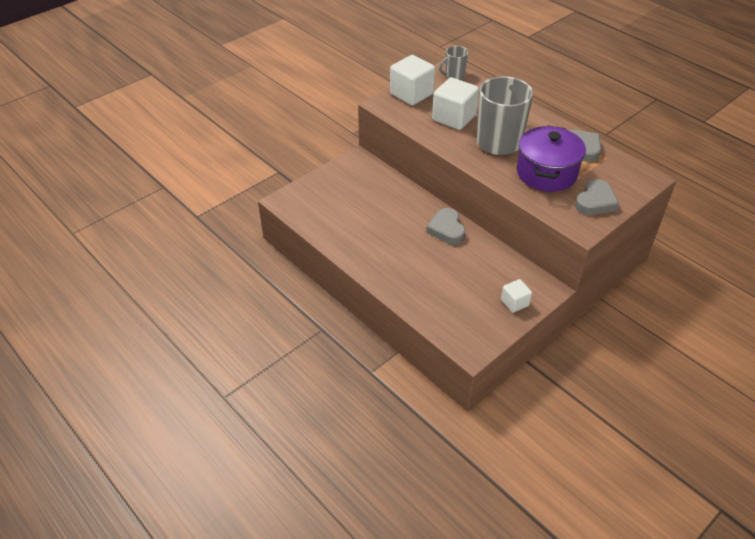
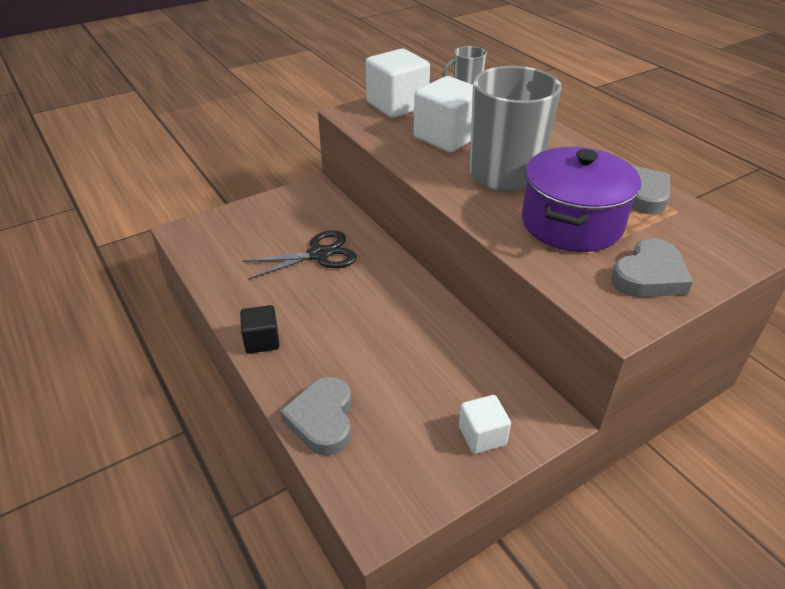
camera: 10 degrees right, 5 degrees down
(369, 267) = (262, 341): none -> black cube
(381, 206) = (319, 254): none -> black scissors
(446, 229) = (404, 298): grey heart -> grey heart (322, 419)

